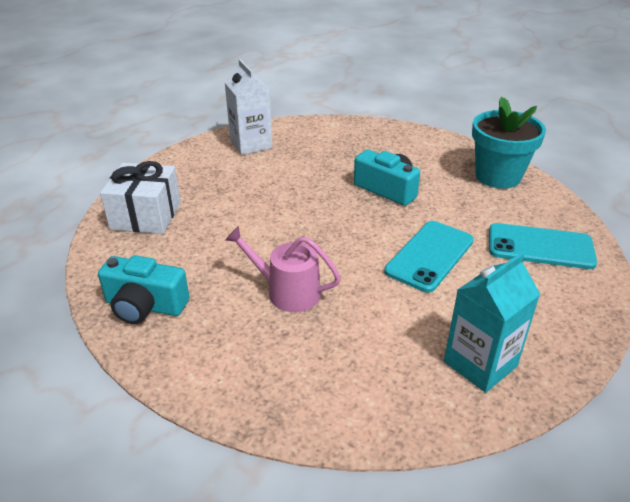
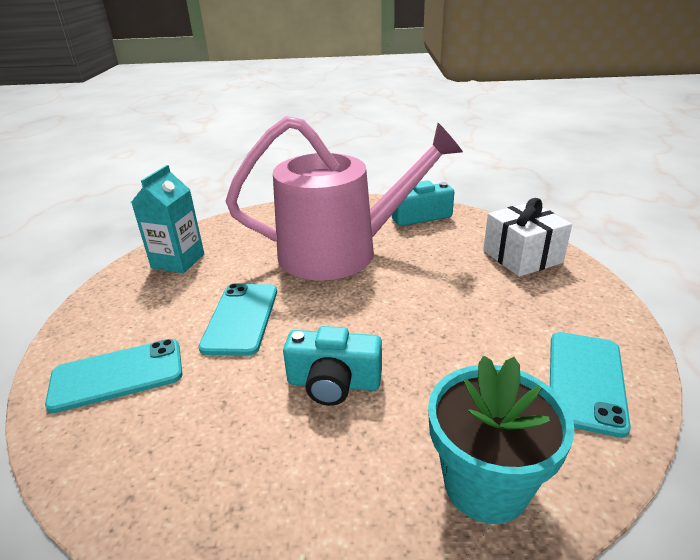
camera: 150 degrees right, 5 degrees down
(251, 144) = (585, 381): white carton -> turquoise phone
(287, 292) = (340, 252): pink watering can -> pink watering can, size x2.26
(498, 176) = (176, 492): turquoise flower pot -> turquoise flower pot (486, 484)

